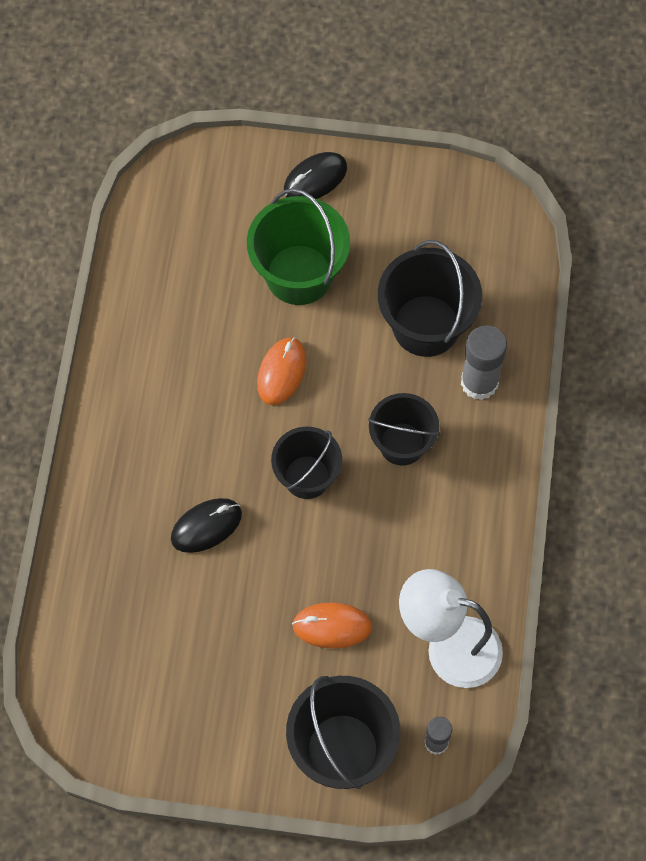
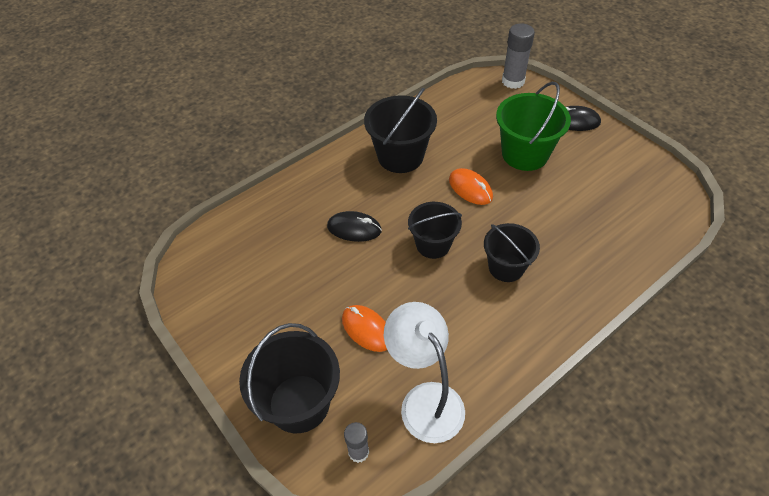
camera: 45 degrees right, 15 degrees down
(281, 372) = (470, 189): orange mouse -> orange mouse turned 75 degrees clockwise
(426, 326) = (578, 221): black bucket -> black bucket (400, 156)
(479, 382) = (586, 270): grey glue stick -> grey glue stick (513, 81)

